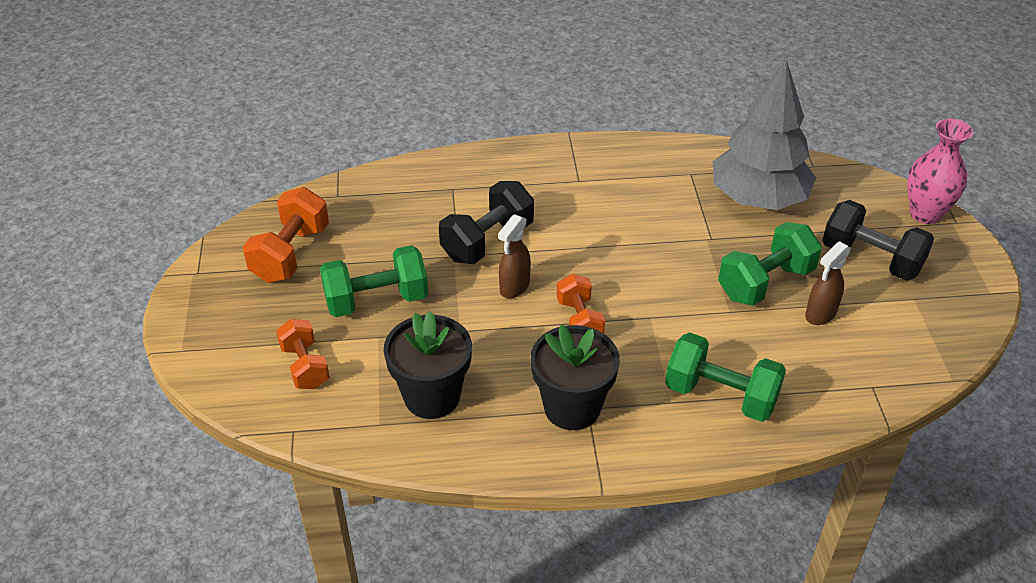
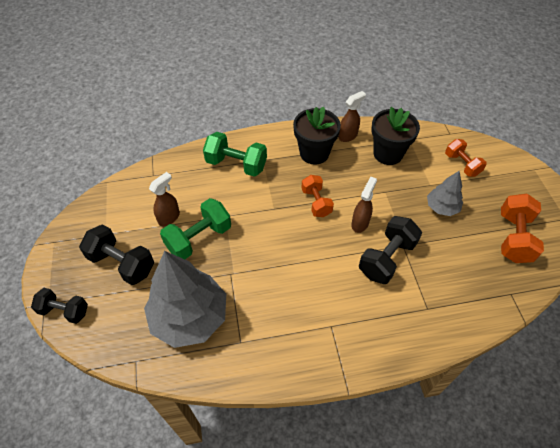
camera: 175 degrees right, 10 degrees up
(376, 300) = (441, 207): green dumbbell -> grey tree
(499, 439) = (348, 136): none -> brown spray bottle
(925, 214) = (64, 311): pink vase -> black dumbbell

